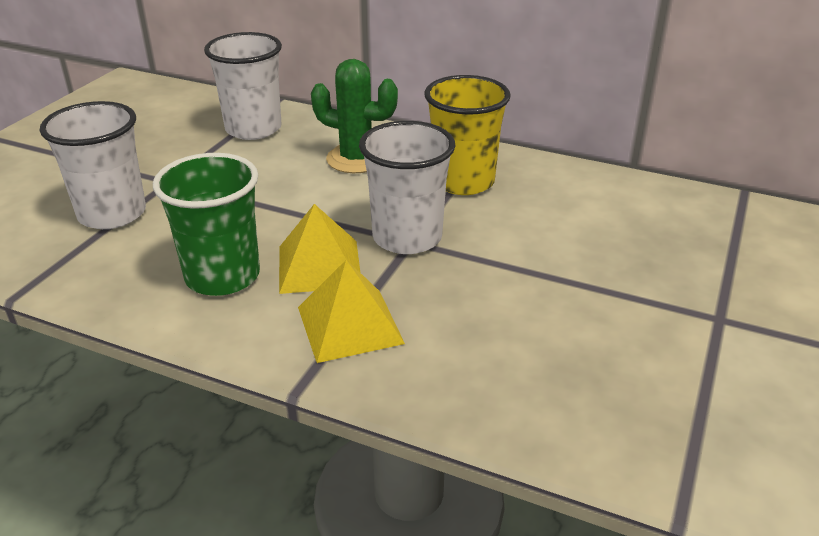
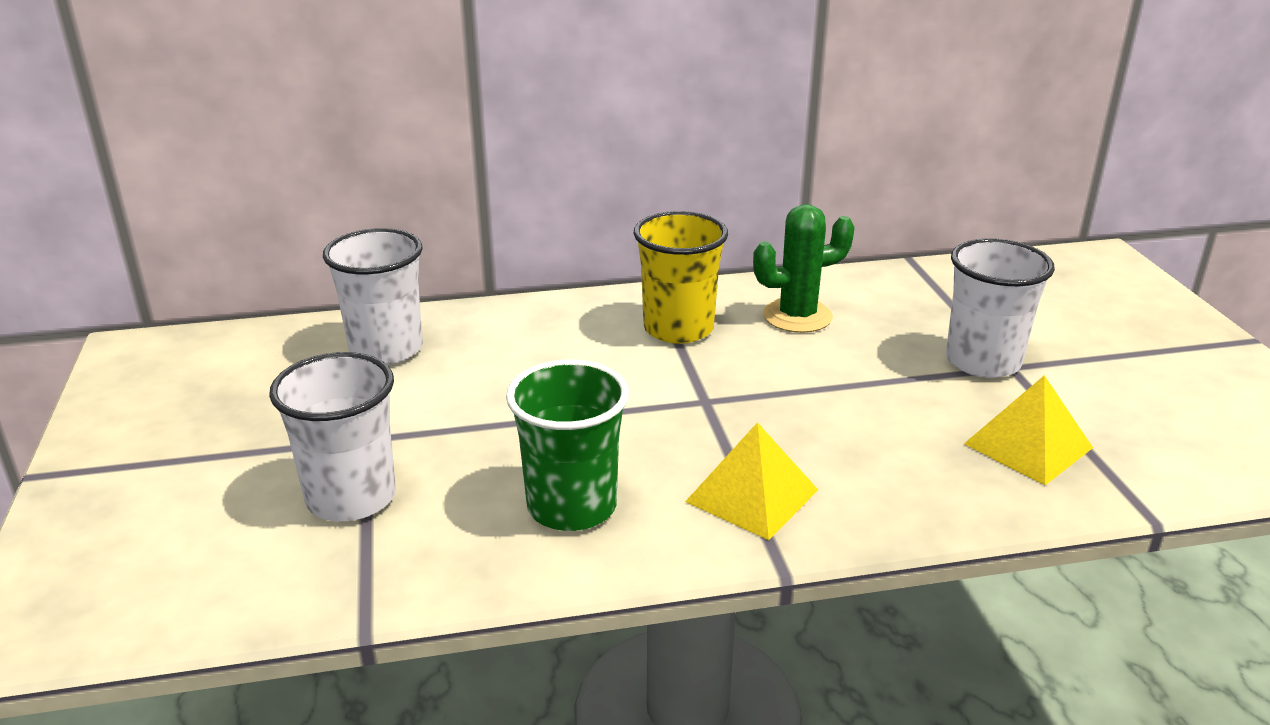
camera: 35 degrees left, 5 degrees down
(319, 266) = (652, 457): yellow pyramid -> yellow pyramid (1028, 446)
(356, 159) = (546, 343): green cactus -> green cactus (797, 316)
(407, 237) = (697, 398): white cup -> white cup (982, 361)

